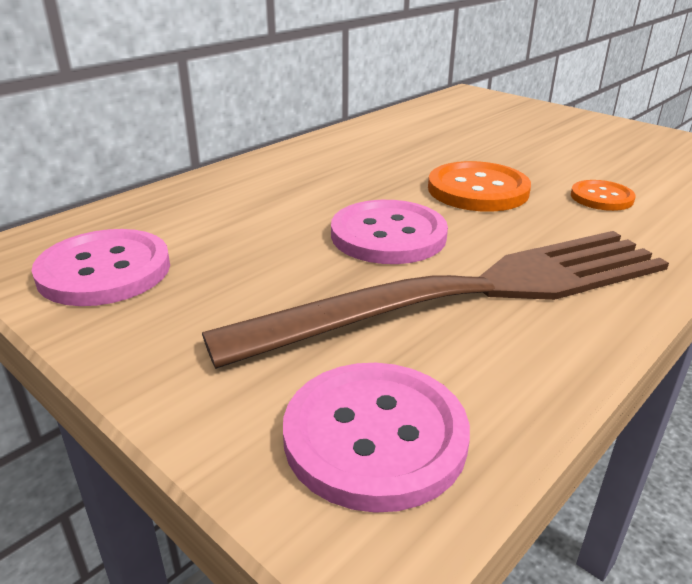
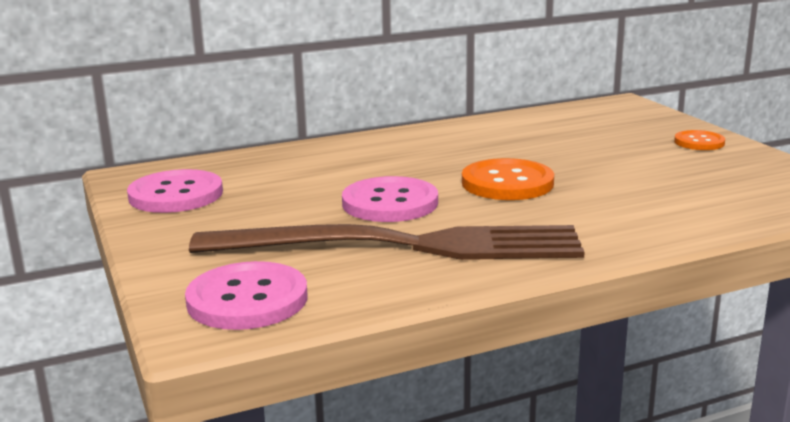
camera: 25 degrees right, 10 degrees down
(601, 197) = (612, 203): orange button -> orange button (699, 142)

